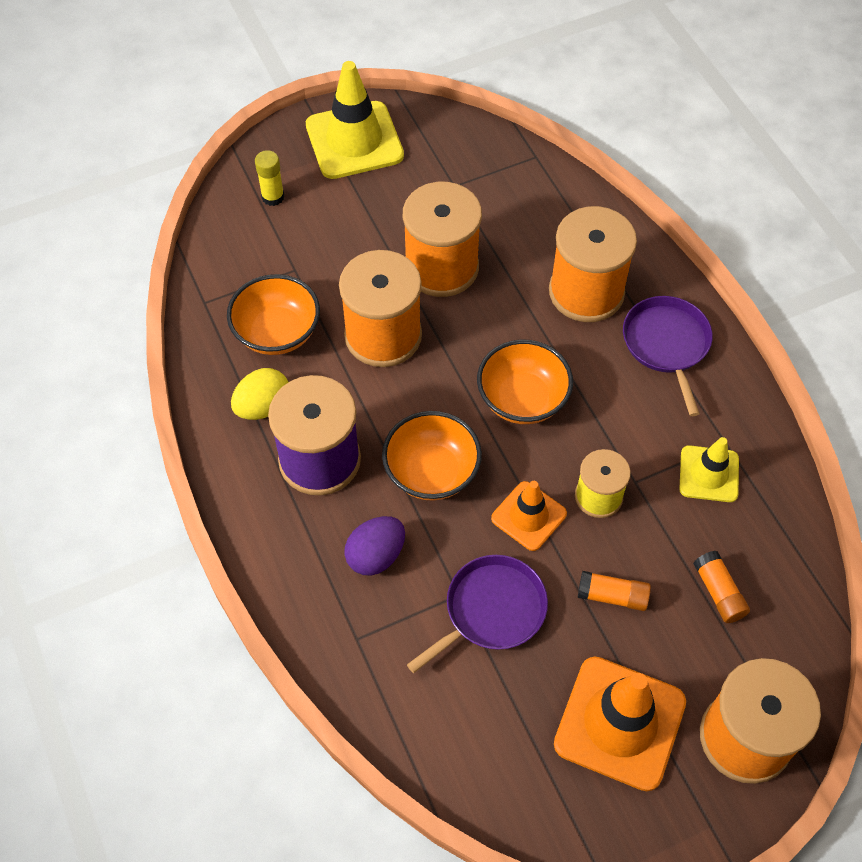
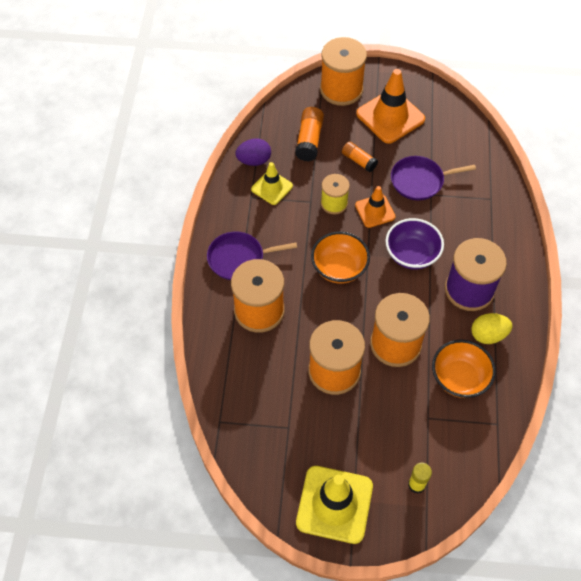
camera: 150 degrees left, 0 degrees up
(376, 555) = (463, 229): purple egg -> purple egg (254, 161)
(431, 472) = (411, 254): orange bowl -> purple bowl
(666, 344) = (239, 258): purple pan -> purple pan turned 60 degrees clockwise
(718, 592) = (309, 140): orange glue stick -> orange glue stick, size x1.51

